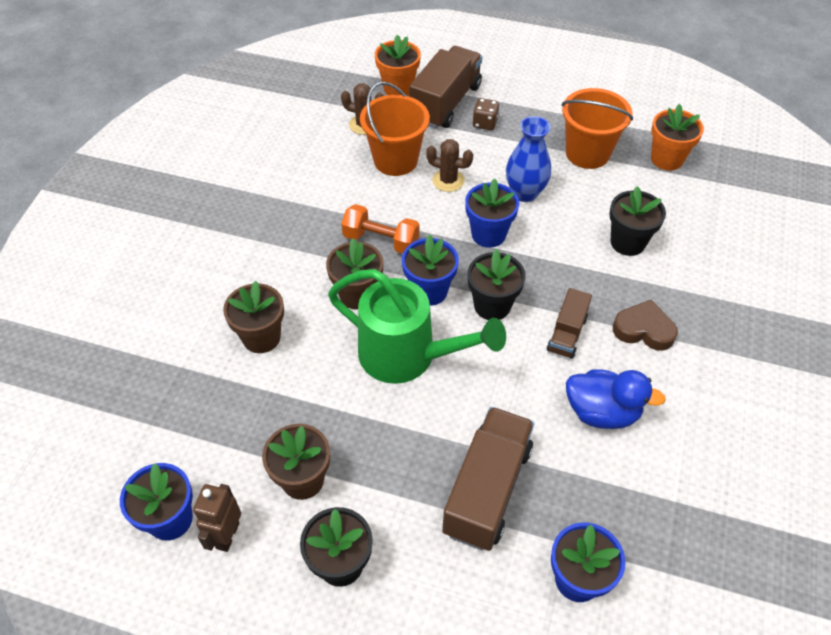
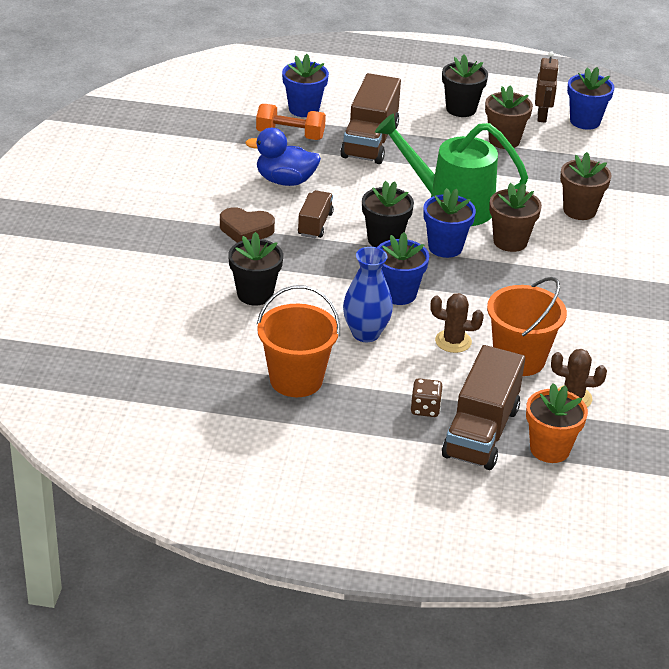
camera: 170 degrees right, 15 degrees down
(381, 240) = (505, 283): orange dumbbell -> orange dumbbell (290, 135)
(666, 159) = (201, 378): orange flower pot -> none

